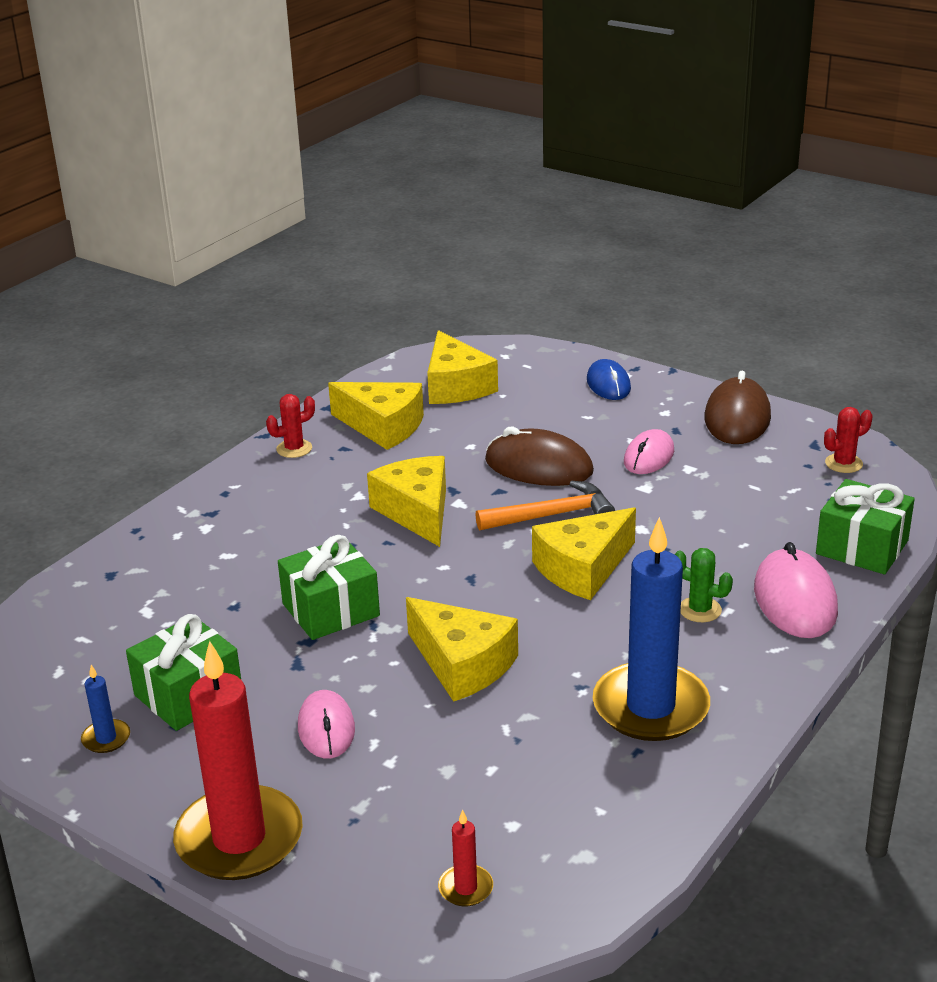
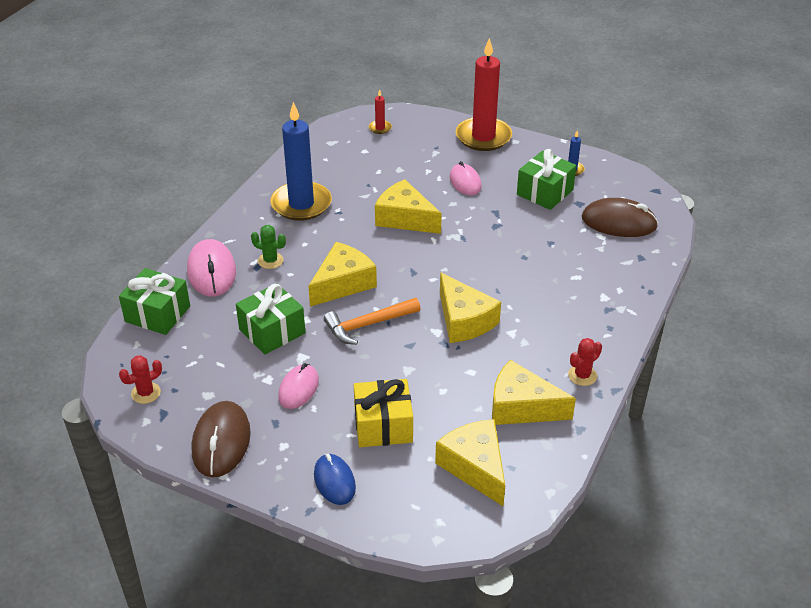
camera: 170 degrees right, 10 degrees up
(331, 610) = (491, 244): green gift -> green gift (272, 331)
(538, 466) = (384, 371): brown mouse -> brown mouse (619, 222)
(549, 420) = (383, 426): none -> yellow gift

